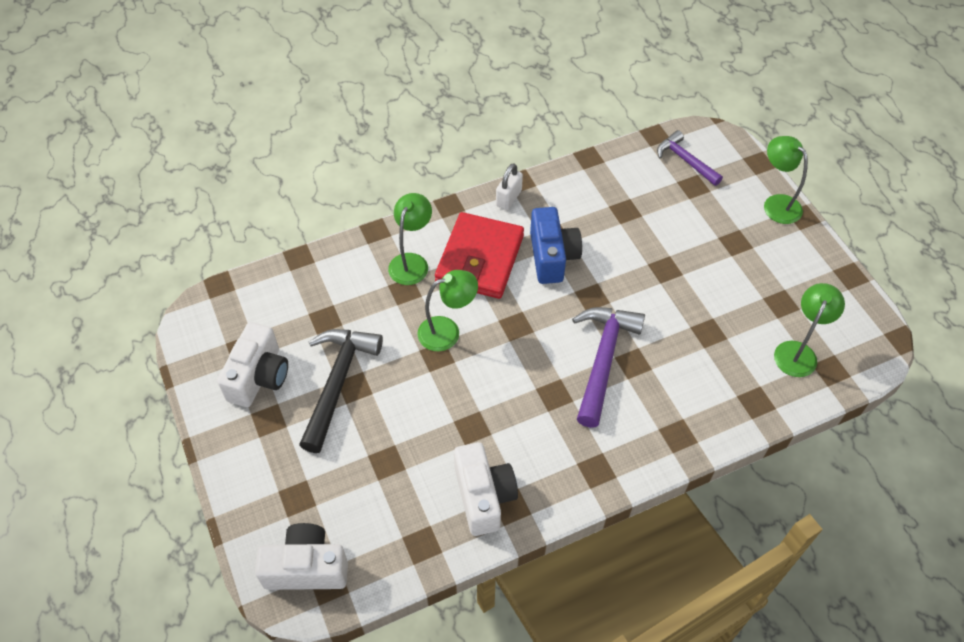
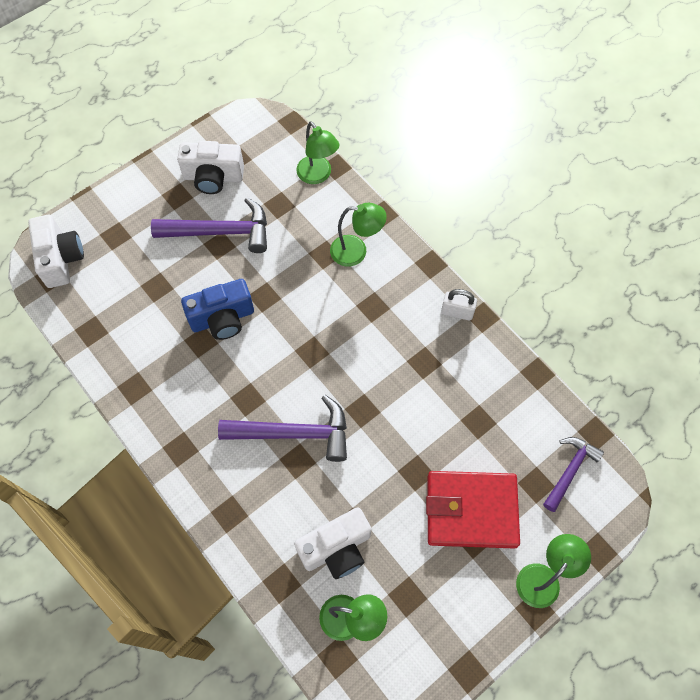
camera: 75 degrees right, 10 degrees up
(337, 383) = (220, 232): black hammer -> purple hammer
(447, 331) = (291, 298): green lamp -> green lamp (318, 175)
(479, 259) = (376, 304): red wallet -> red wallet (471, 510)
(483, 496) = (139, 365): white camera -> white camera (336, 548)
(552, 257) = (398, 365): blue camera -> blue camera (222, 318)

